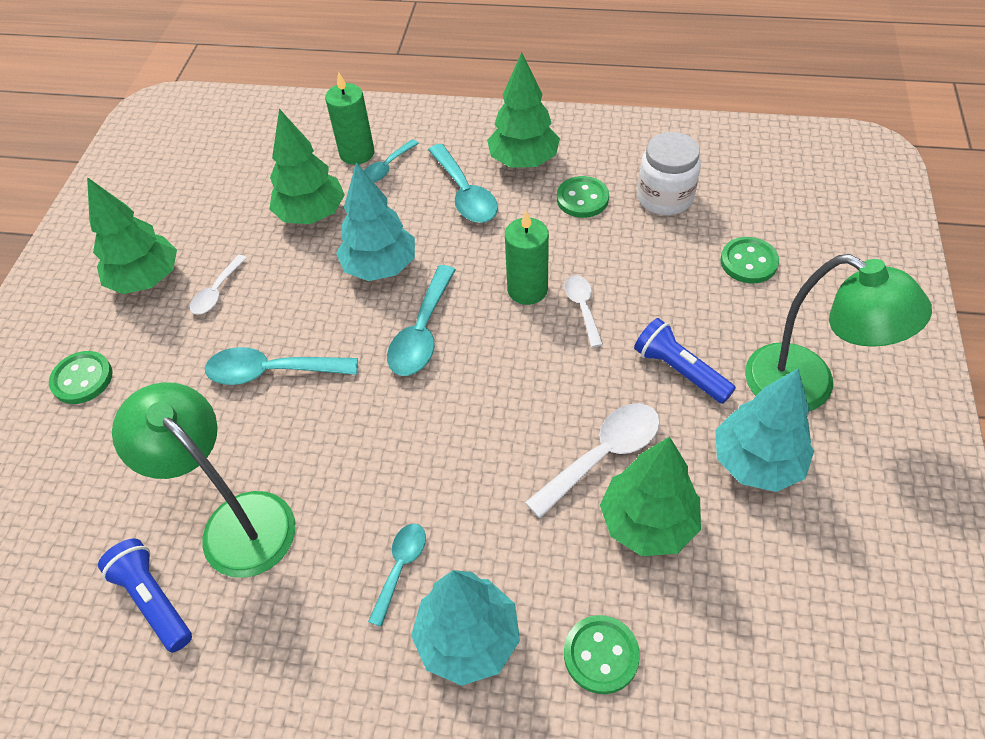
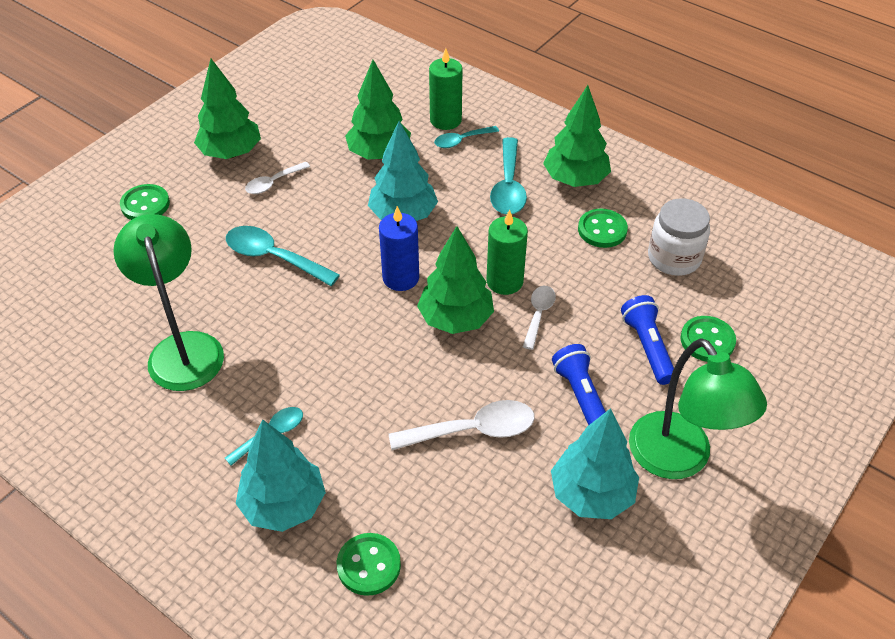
camera: 25 degrees right, 5 degrees down
(154, 600) = (99, 373): blue flashlight -> blue flashlight (647, 347)
(422, 332) = (400, 278): turquoise spoon -> blue candle
(647, 522) = (471, 494): green tree -> green tree (455, 319)

